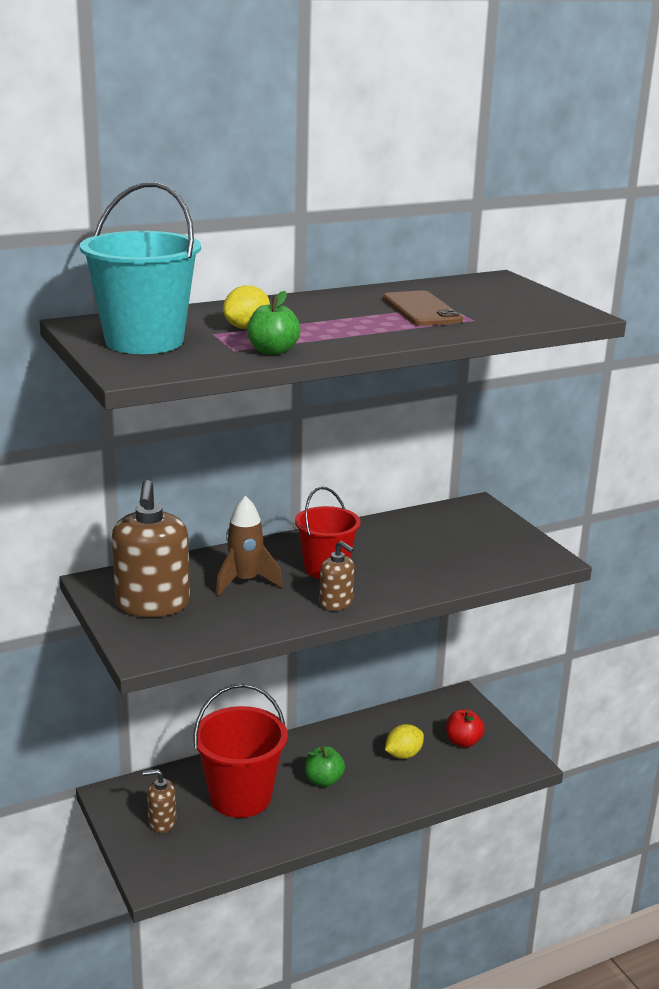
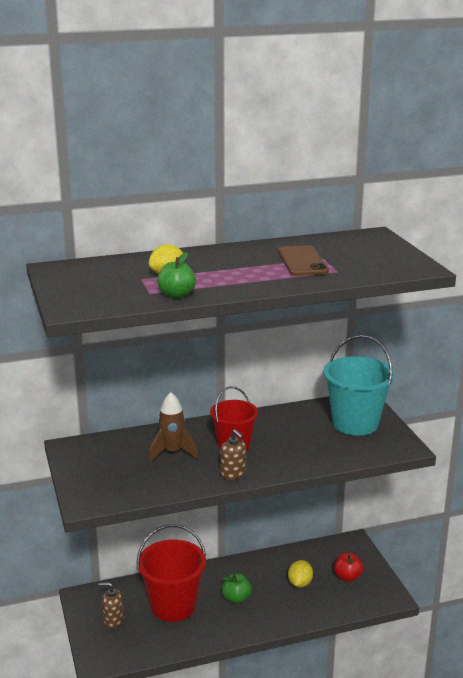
camera: 10 degrees right, 0 degrees up
(144, 341) = (90, 284): turquoise bucket -> turquoise bucket (355, 423)
(152, 604) = (102, 466): brown soap dispenser -> none
(403, 755) = (300, 583): yellow lemon -> yellow lemon turned 45 degrees counterclockwise

